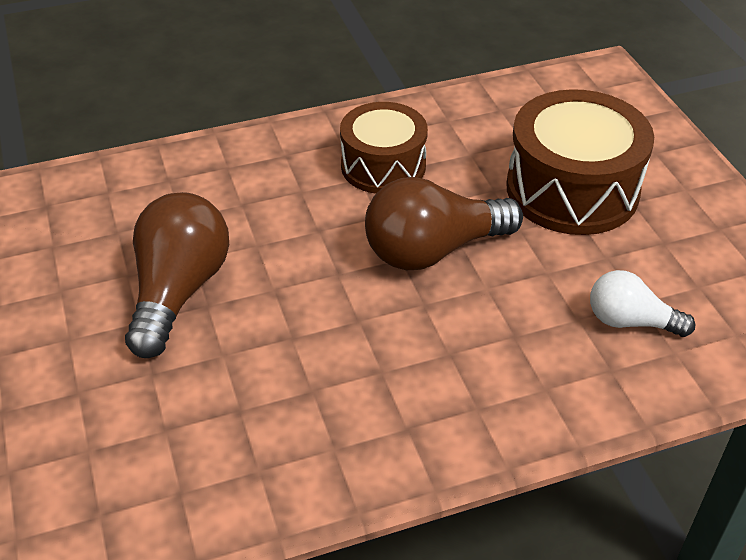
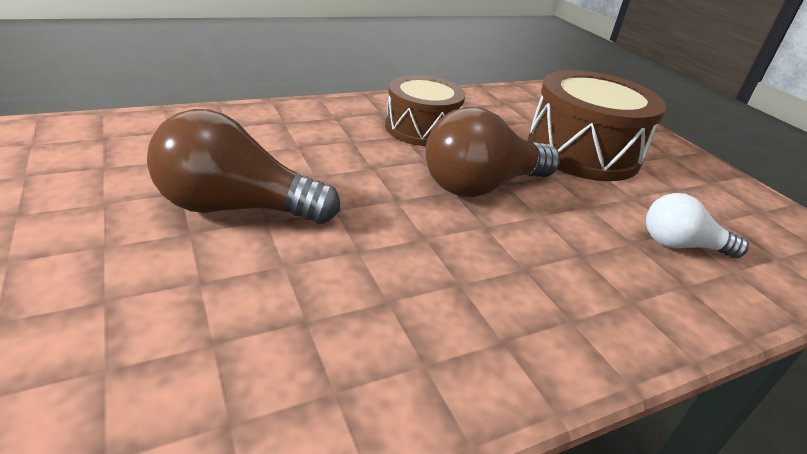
camera: 10 degrees left, 10 degrees down
(179, 291) = (236, 207): brown light bulb -> brown light bulb turned 90 degrees counterclockwise

